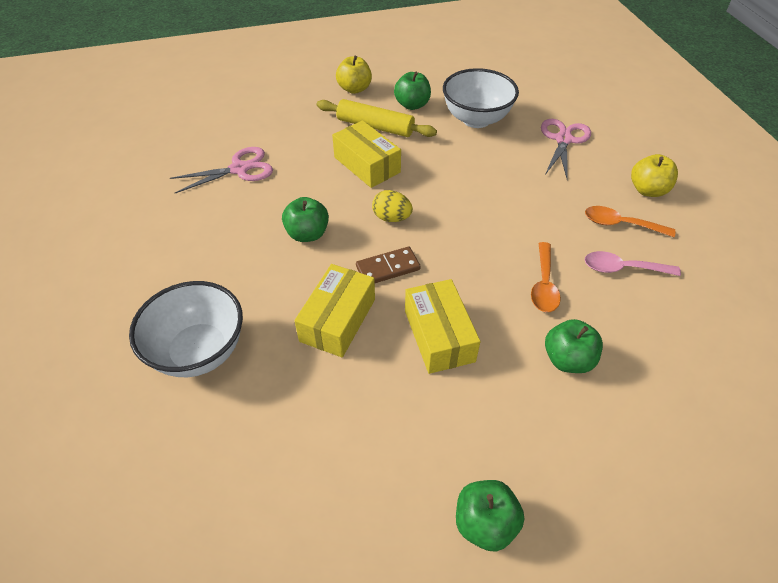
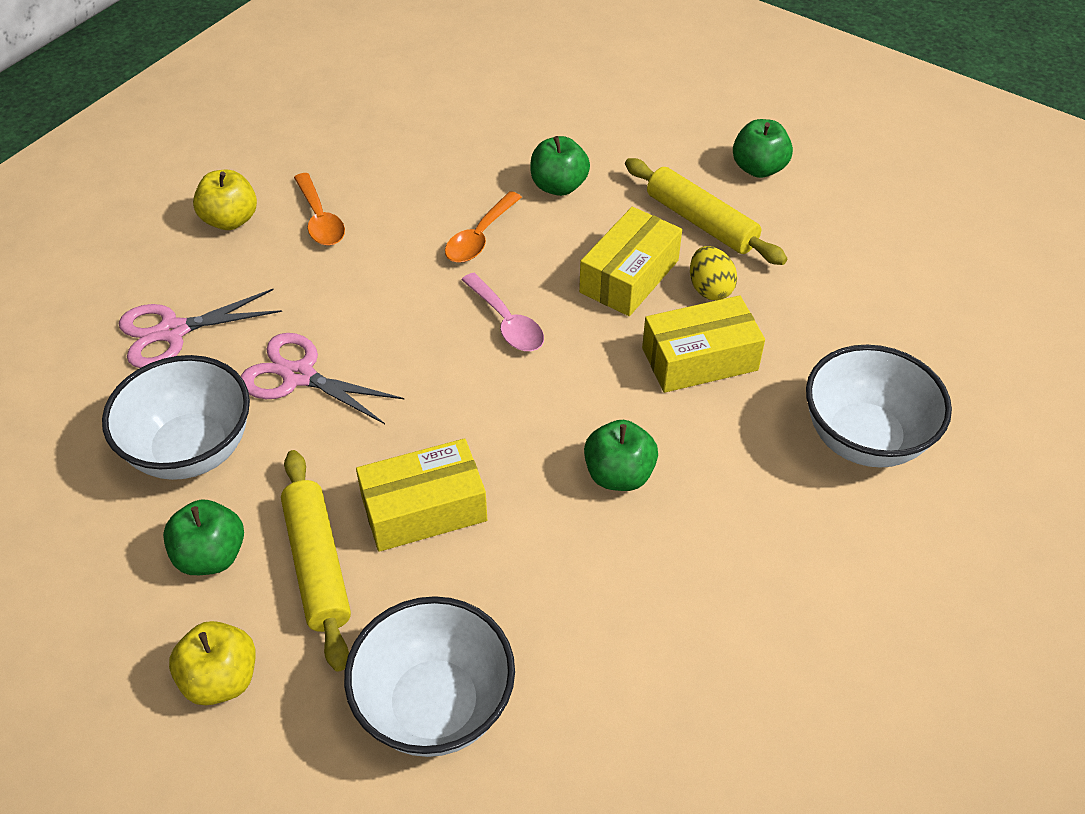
camera: 130 degrees left, 0 degrees up
(239, 169) = (586, 664): pink scissors -> pink scissors (299, 376)
(279, 126) = (435, 705): none -> white bowl
(367, 165) = (424, 509): yellow box -> yellow box turned 60 degrees clockwise
(388, 268) = (588, 364): brown domino -> none
(391, 218) = (505, 412): yellow egg -> yellow egg (710, 289)
(454, 420) = (701, 222): none -> yellow rolling pin
(544, 285) = (480, 237): orange spoon -> orange spoon turned 150 degrees clockwise
(622, 268) = (395, 194): pink spoon -> pink spoon (507, 322)

